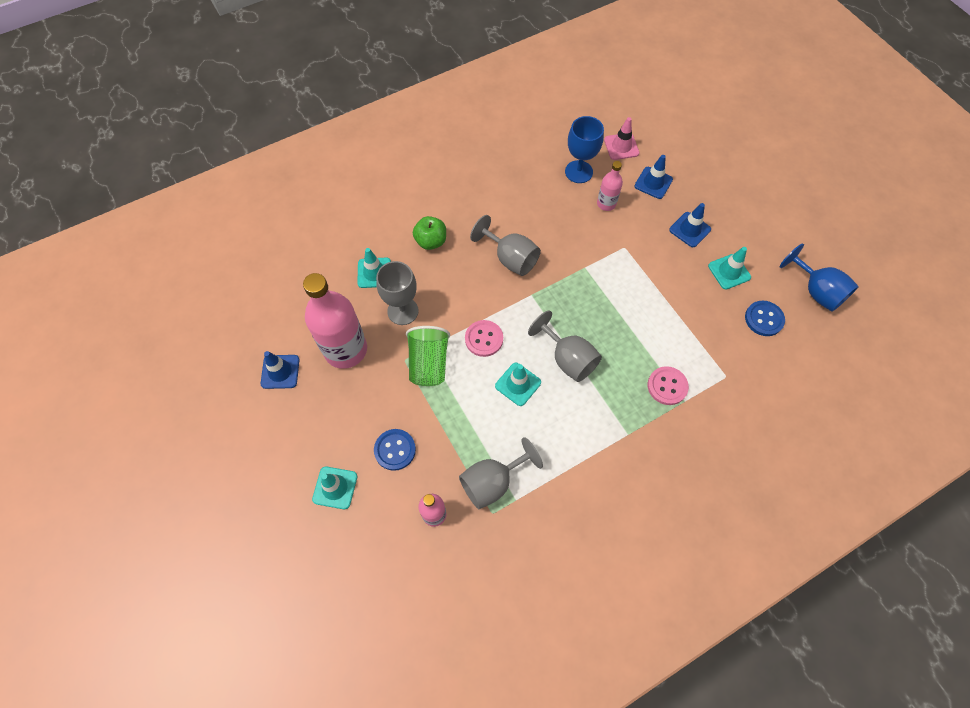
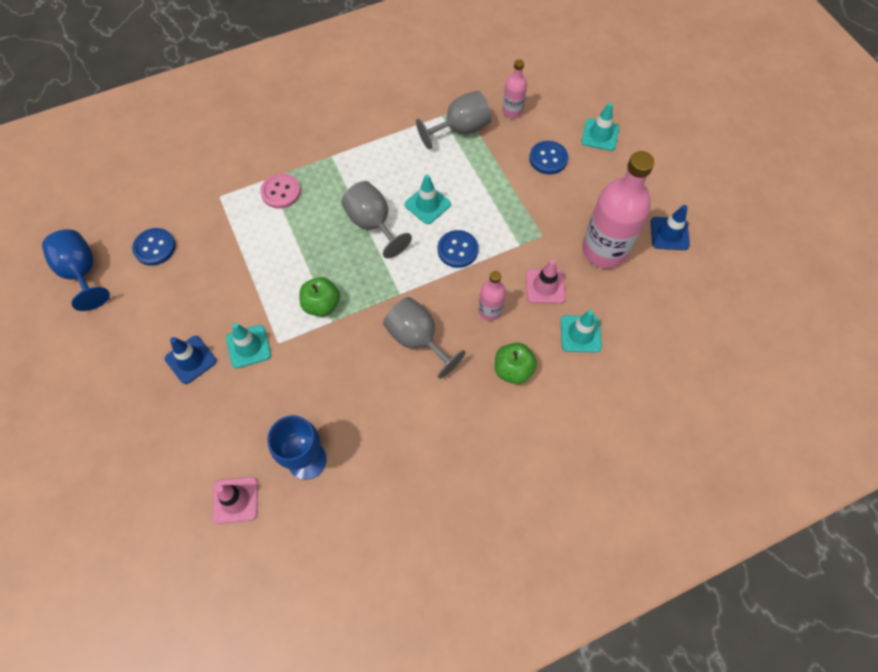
camera: 175 degrees left, 0 degrees up
(403, 311) = (545, 286): grey goblet -> pink traffic cone
(429, 363) = (516, 230): green cup -> none
(484, 339) = (457, 250): pink button -> blue button
(597, 280) = (322, 305): none -> green apple
(606, 204) = (283, 406): pink bottle -> pink bottle (490, 310)
(653, 183) = (211, 433): blue traffic cone -> none
(729, 271) = (167, 302): turquoise traffic cone -> turquoise traffic cone (248, 346)

